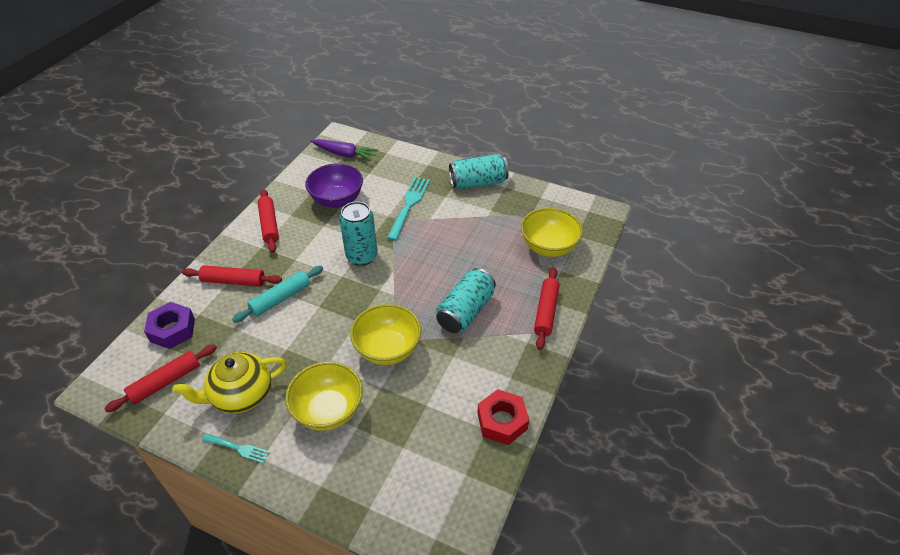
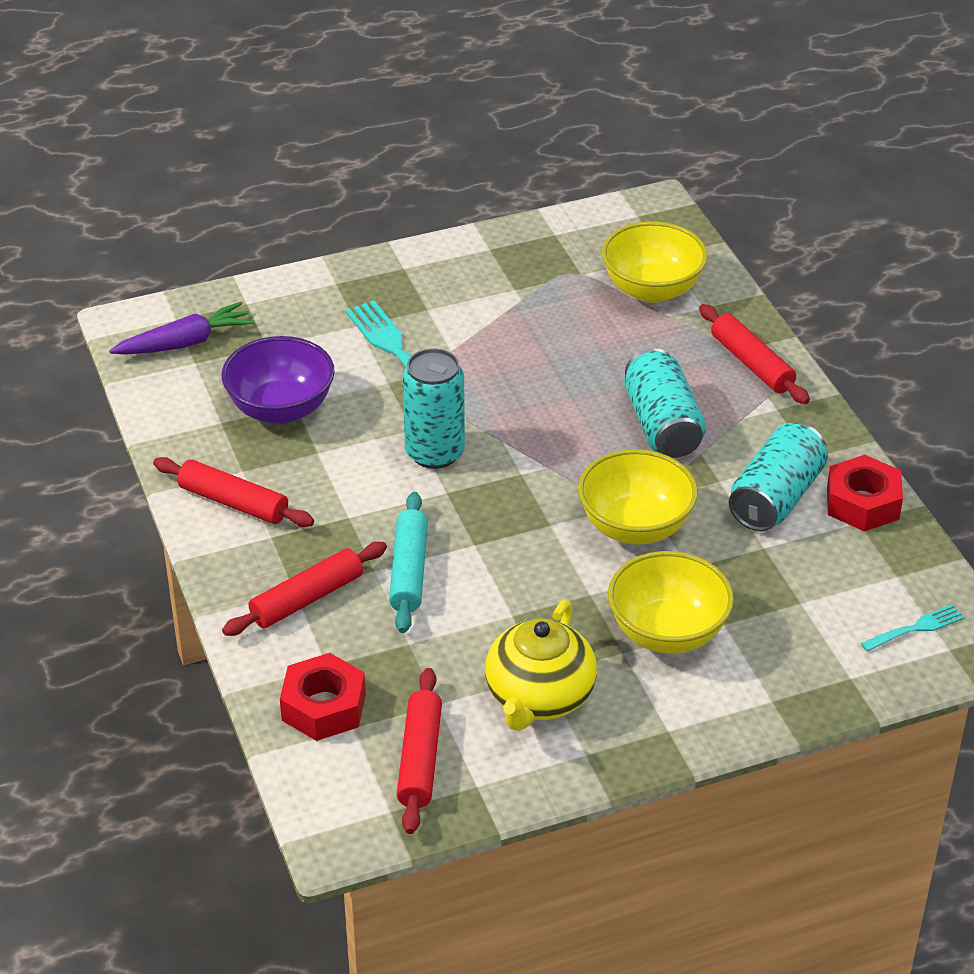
camera: 45 degrees left, 5 degrees down
(172, 330) = (324, 707): purple nut -> red nut
(238, 448) = (627, 743): turquoise fork -> turquoise fork (916, 628)
(478, 183) = (445, 265): turquoise can -> turquoise can (776, 498)

